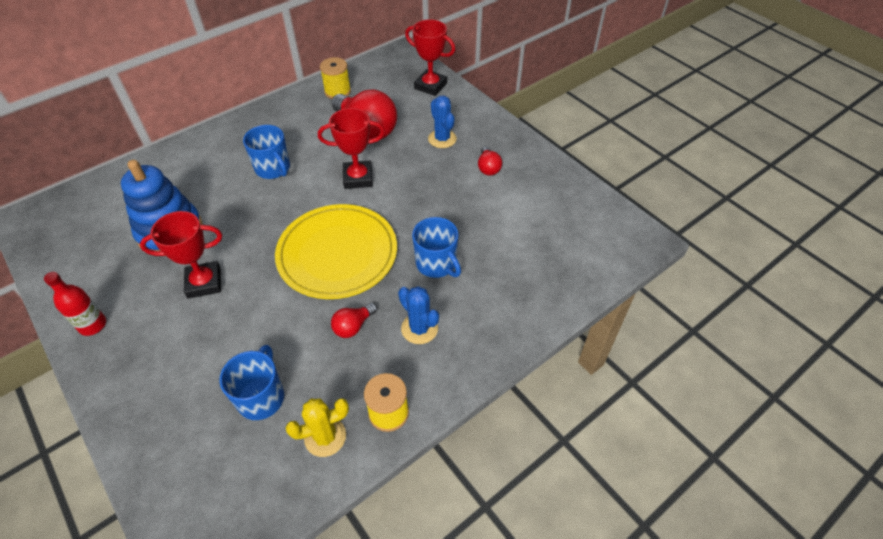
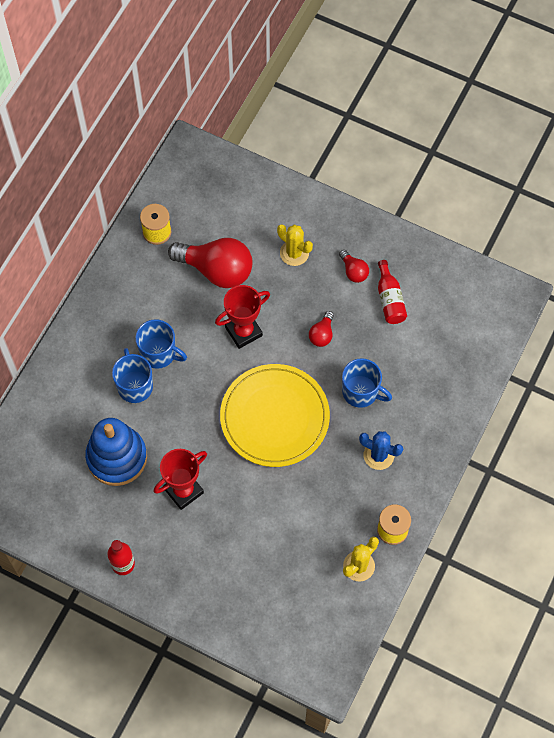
camera: 25 degrees left, 15 degrees up
(261, 397) = (295, 559): blue mug -> blue mug (135, 386)
(353, 326) = (327, 475): red light bulb -> red light bulb (322, 334)
(430, 86) = (245, 186): red trophy -> none
(442, 139) = (294, 253): blue cactus -> yellow cactus
(510, 199) = (389, 299): none -> red bottle

